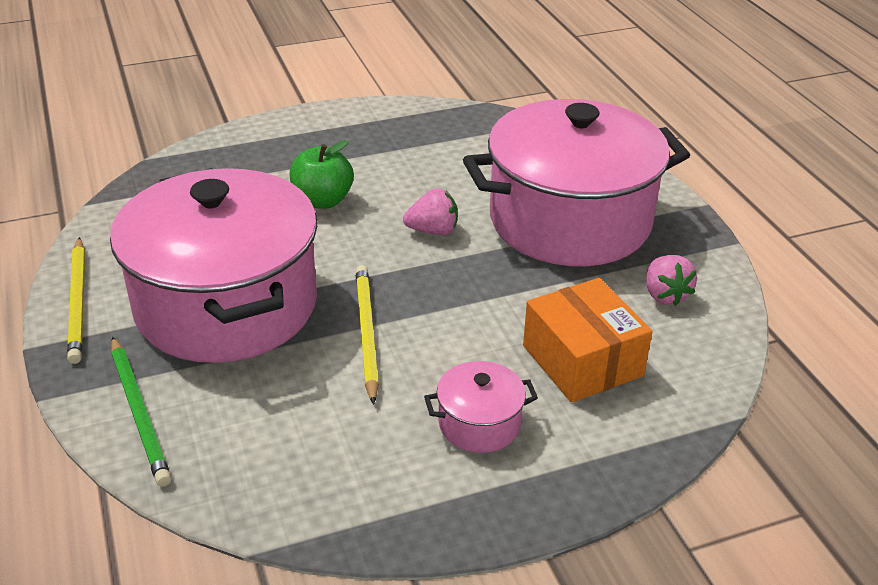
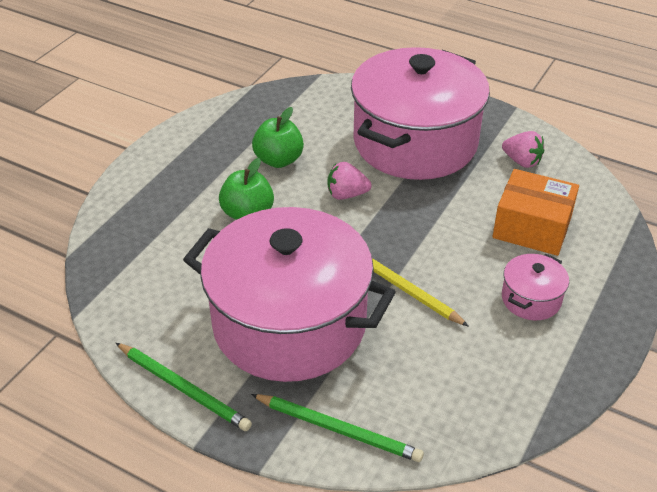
camera: 40 degrees left, 5 degrees up
(78, 301) = (183, 388): yellow pencil -> green pencil
(413, 172) = (278, 160): none -> green apple
(433, 231) = (346, 195): pink strawberry -> pink strawberry turned 135 degrees counterclockwise

